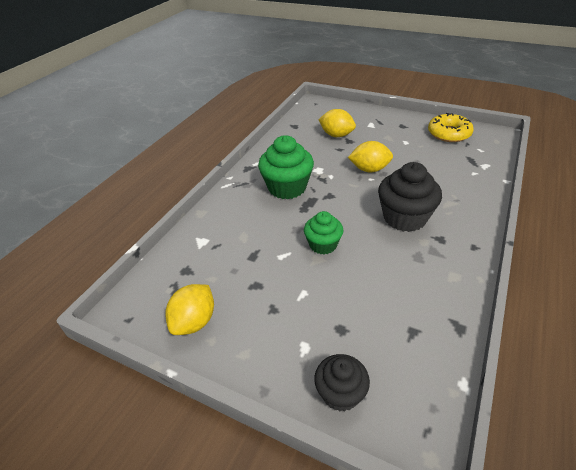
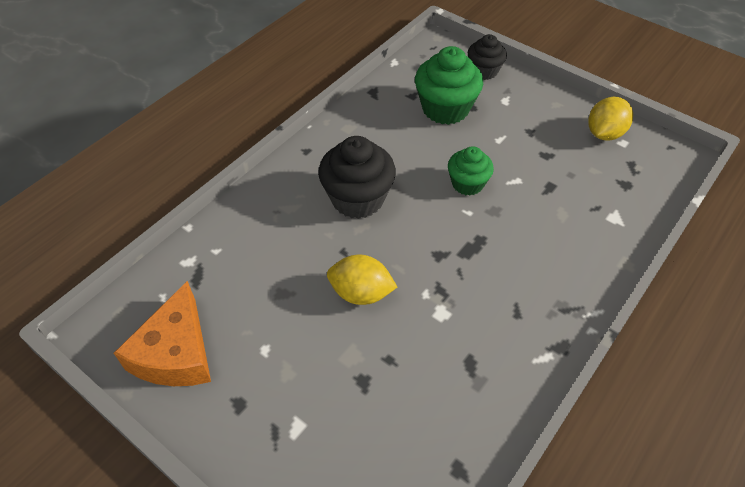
camera: 170 degrees left, 10 degrees up
(287, 187) = (498, 283): green cupcake -> green cupcake (445, 108)
(336, 135) = (380, 406): yellow lemon -> none
(449, 133) = (176, 353): yellow donut -> orange cheese

